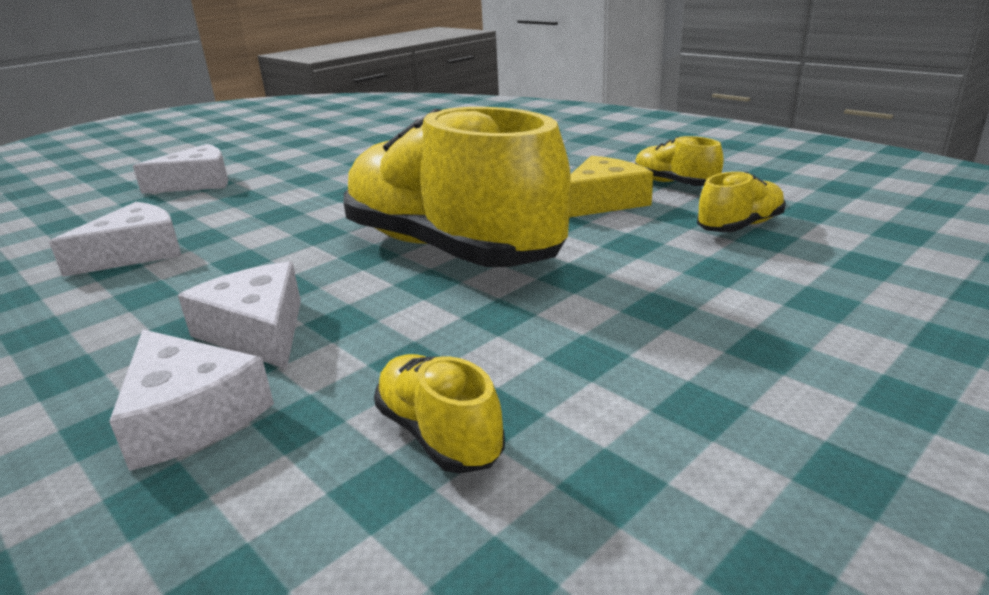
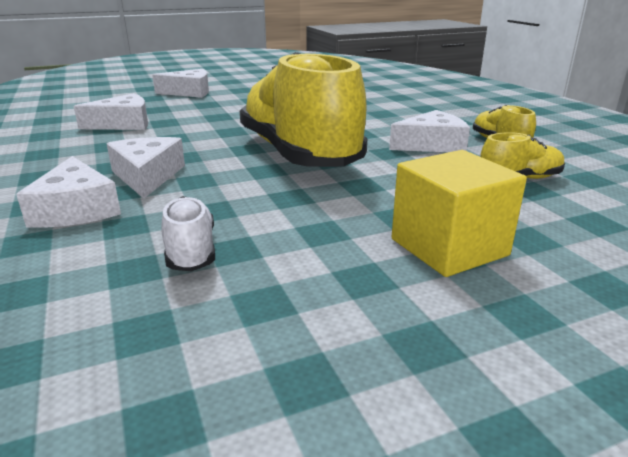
camera: 20 degrees right, 0 degrees up
(439, 434) = (191, 251): yellow shoe -> white shoe
(602, 202) = (432, 145): yellow cheese -> white cheese
(752, 336) = (449, 247): none -> yellow cube

